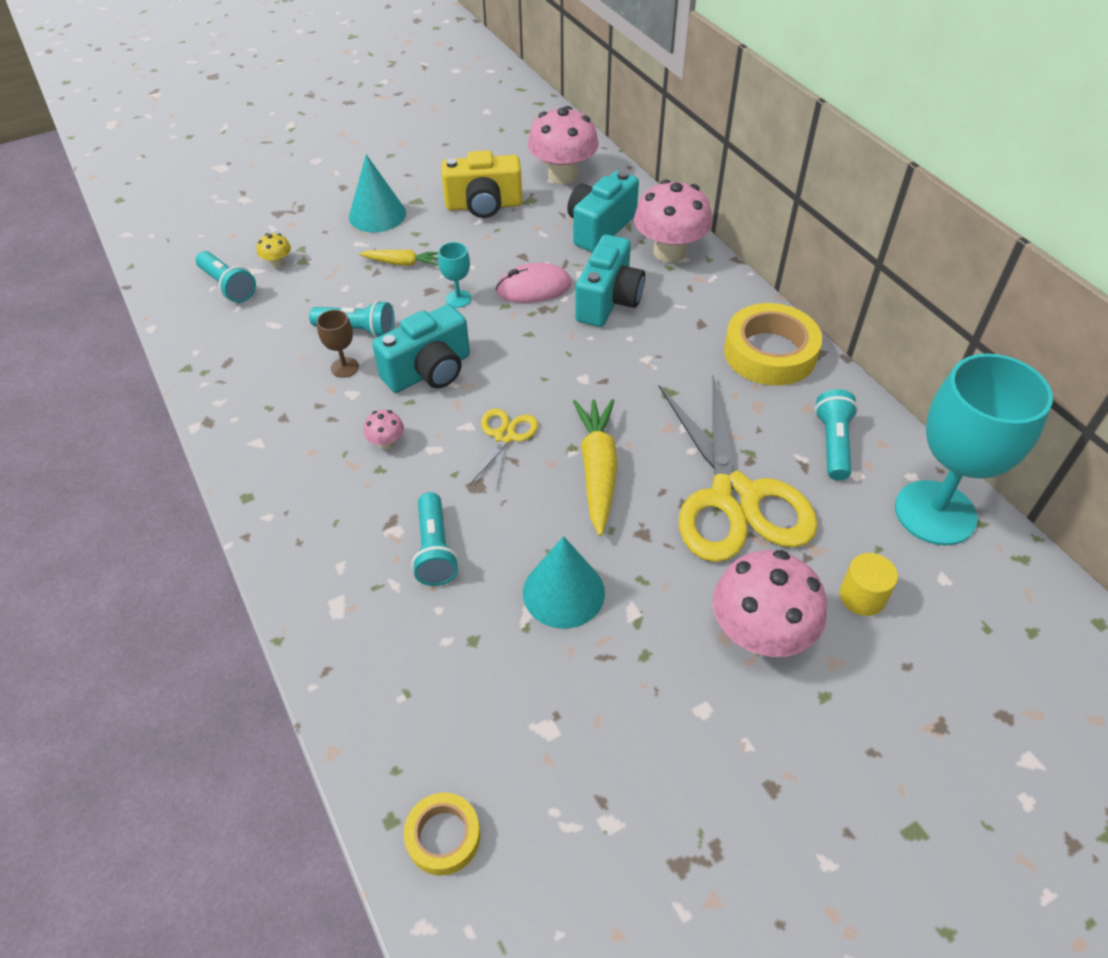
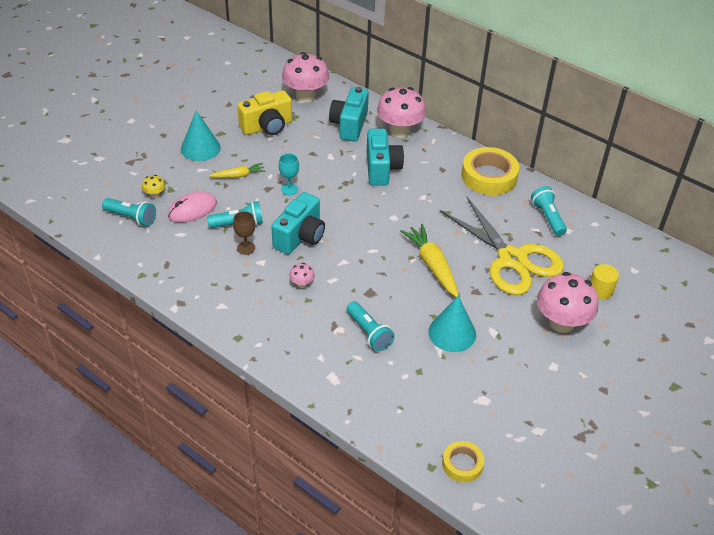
camera: 25 degrees left, 5 degrees down
(505, 436) = (369, 261): yellow scissors -> none
(533, 288) = (332, 171): pink mouse -> pink mouse (192, 209)
(935, 513) = (614, 239): turquoise goblet -> none

